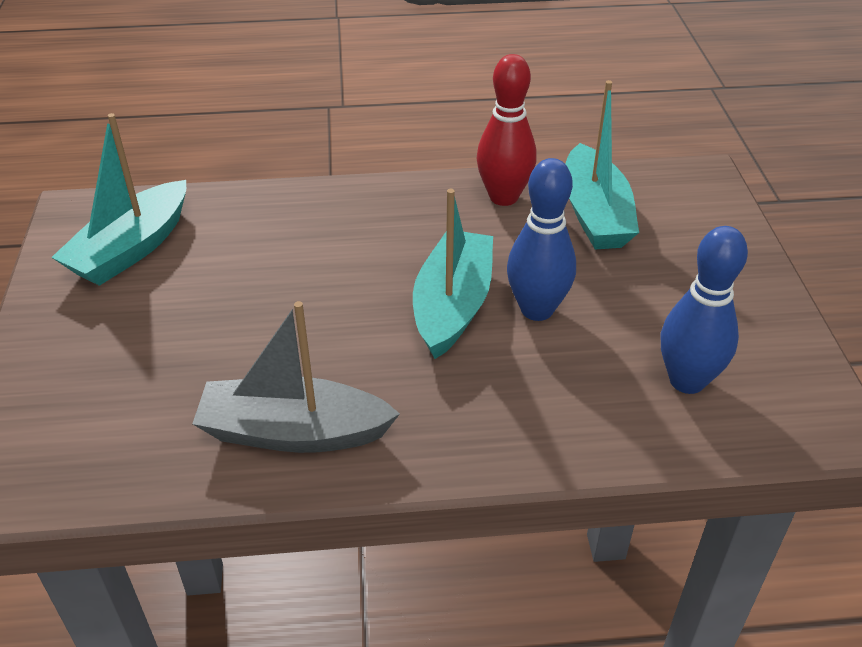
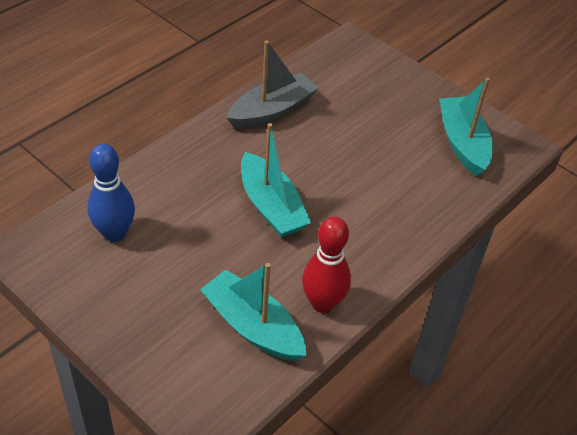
camera: 135 degrees right, 5 degrees up
(537, 309) = (225, 230): blue bowling pin -> none

